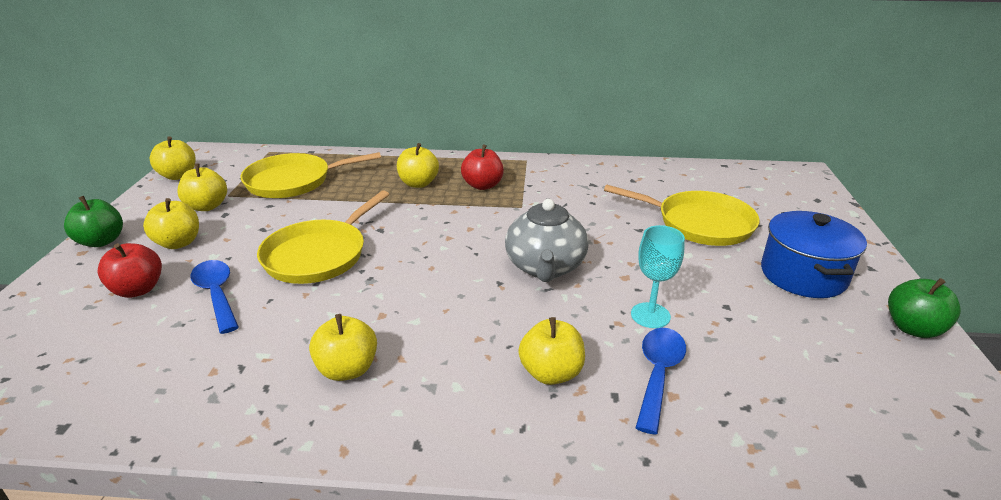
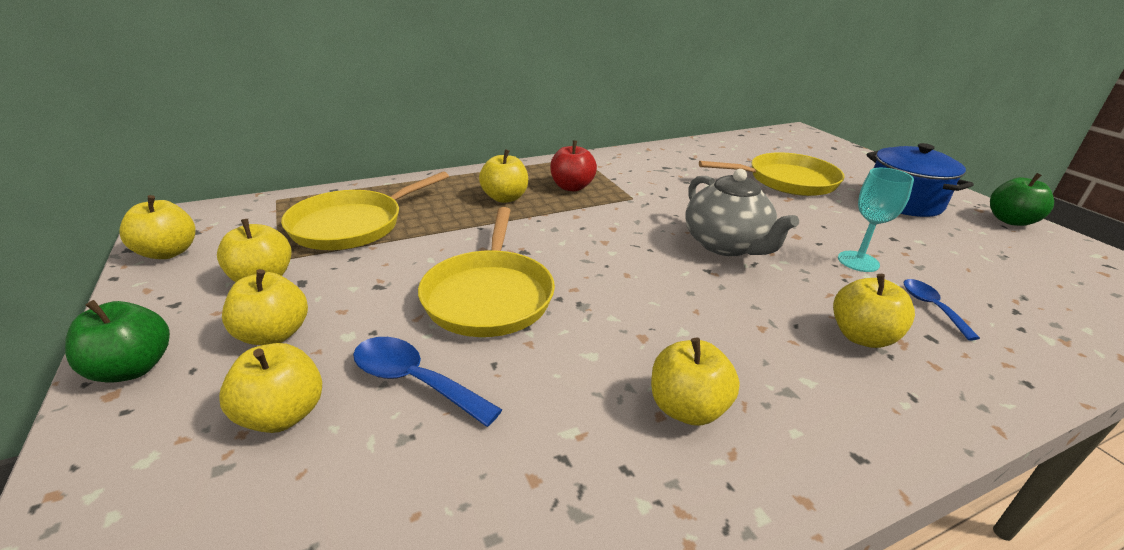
camera: 30 degrees left, 0 degrees up
(138, 289) = (282, 415): red apple -> yellow apple
(658, 374) = (931, 307): blue spoon -> blue spoon, size x0.66

